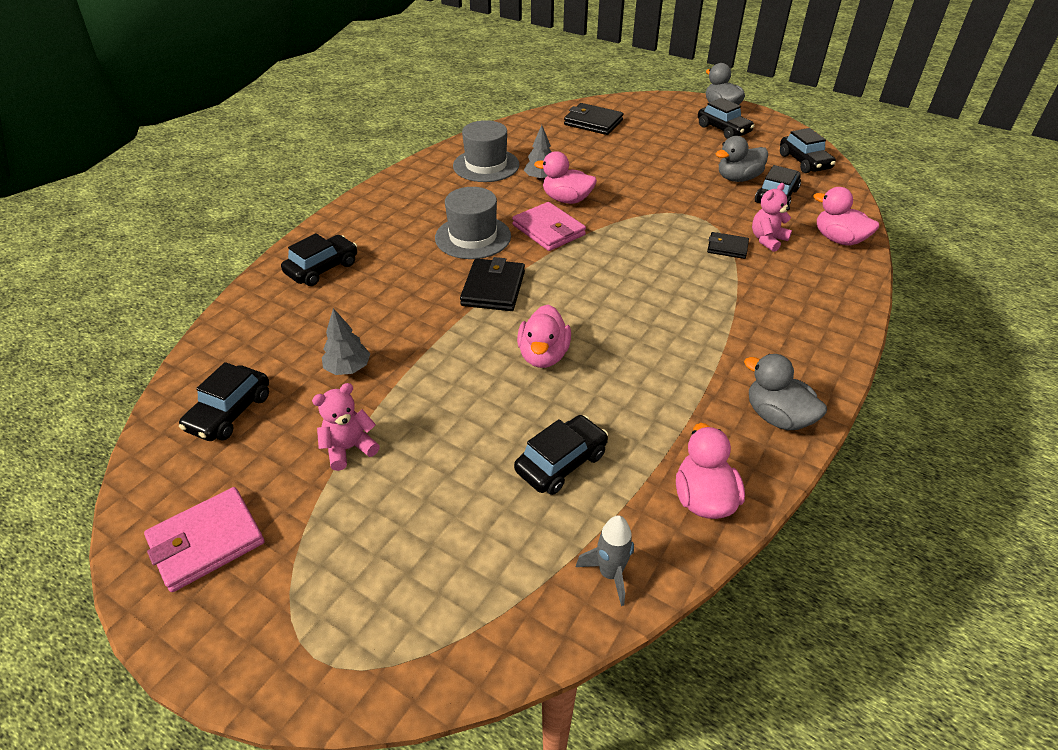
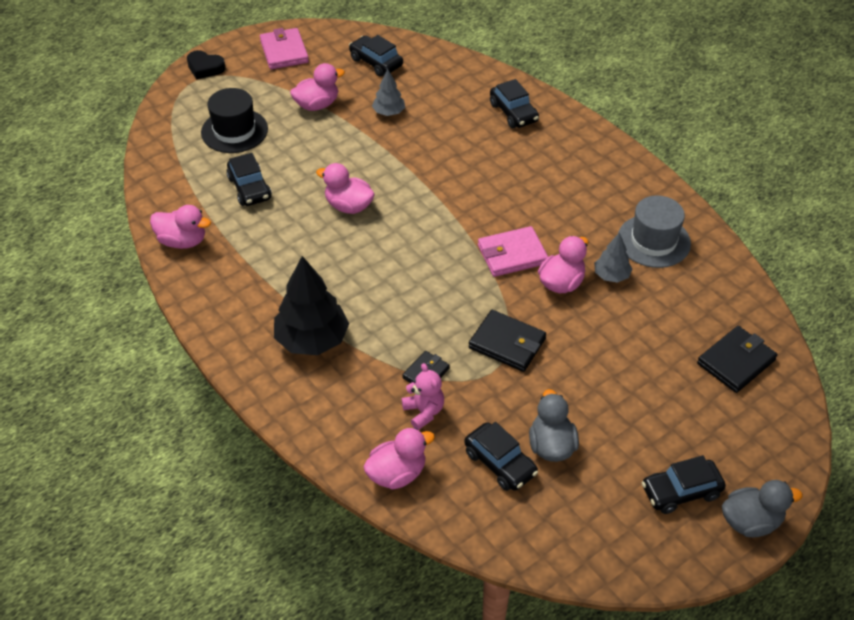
camera: 110 degrees right, 5 degrees up
(272, 657) = (205, 68): none -> black heart
(349, 448) = (317, 105): pink teddy bear -> pink duck
(443, 531) = (234, 131): none -> black hat
(473, 237) = (522, 203): grey hat -> none
(493, 288) = (441, 199): black wallet -> black wallet (507, 343)
(610, 574) = (165, 185): grey rocket -> none
(753, 326) = (312, 340): none -> black tree
(777, 417) = (217, 307): grey duck -> none
(804, 162) = (567, 537): black car -> none

